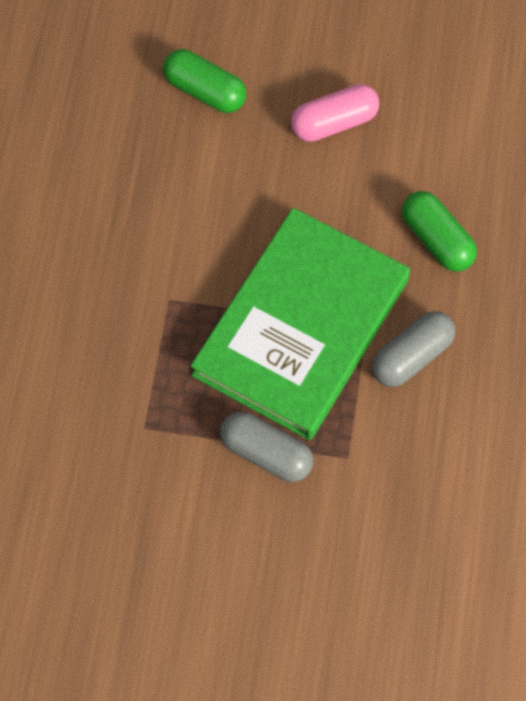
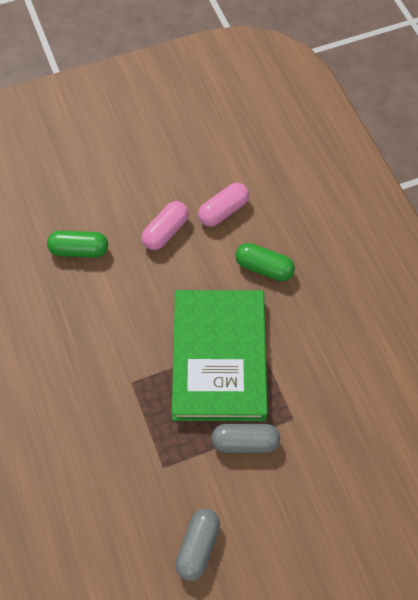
camera: 30 degrees left, 5 degrees down
(411, 356) = (292, 341): grey capsule -> grey capsule (198, 547)
(431, 132) = (223, 211): none -> pink capsule

